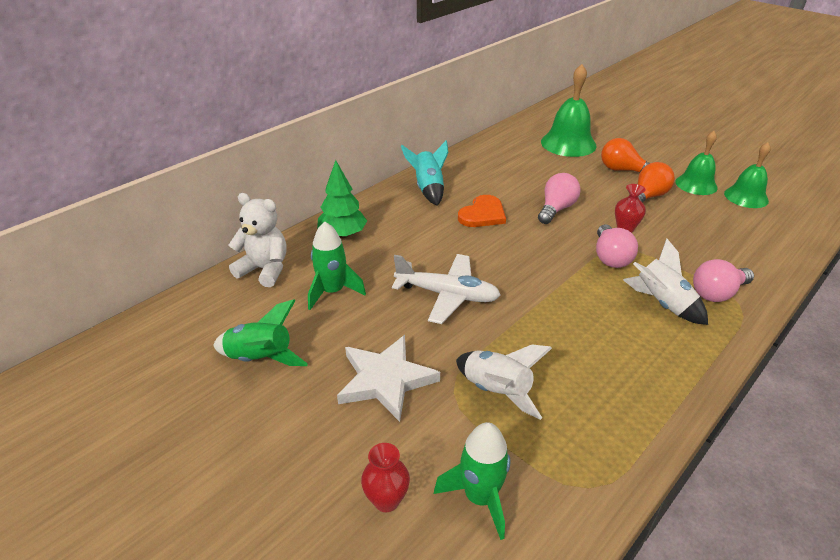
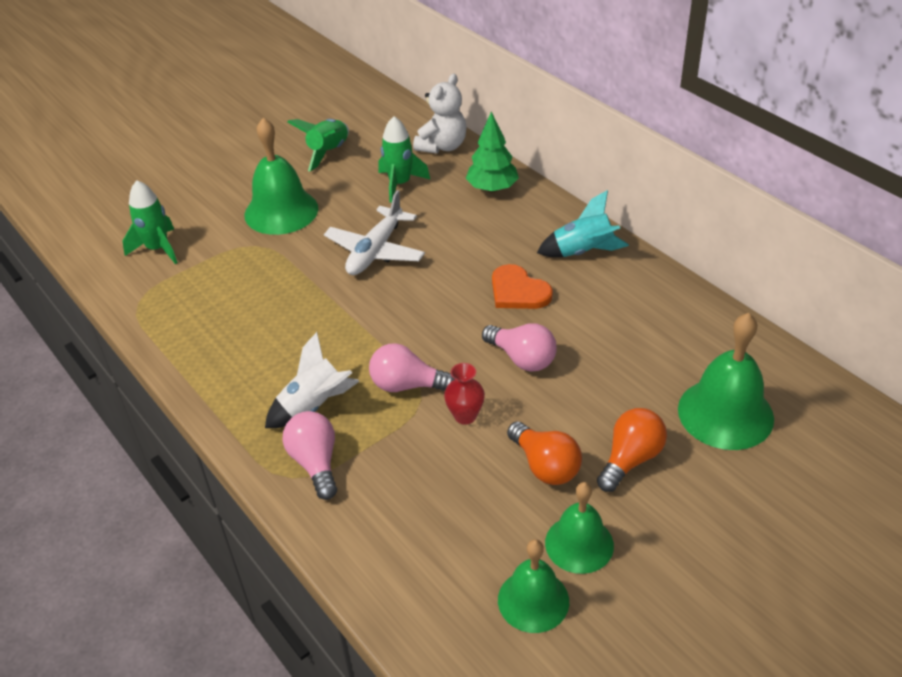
camera: 100 degrees right, 5 degrees up
(386, 380) = (281, 211): white star -> green bell
(386, 500) = (177, 209): red vase -> none
(496, 391) = (245, 268): white rocket -> none

